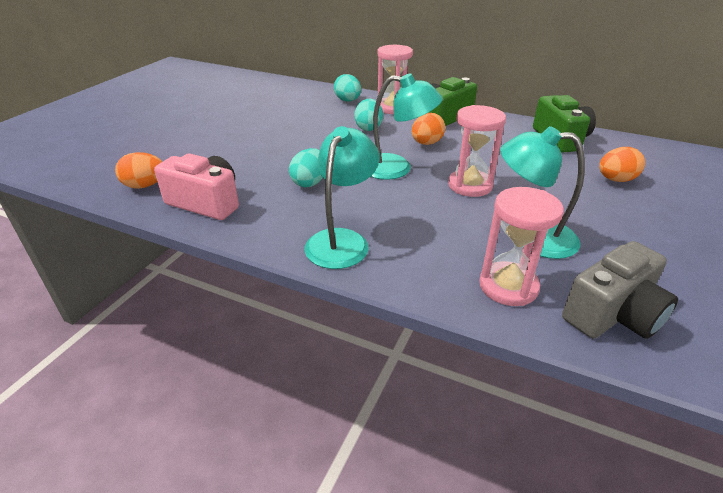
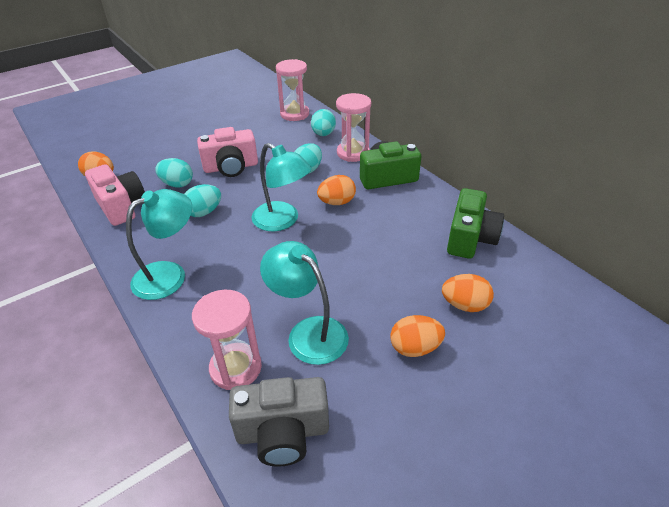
camera: 30 degrees right, 5 degrees up
(249, 169) = (177, 184): none -> turquoise egg
(290, 143) = (231, 167): none -> pink camera
(470, 185) = (321, 260): pink hourglass -> pink hourglass (294, 114)
(622, 218) = (415, 348): none -> orange egg

